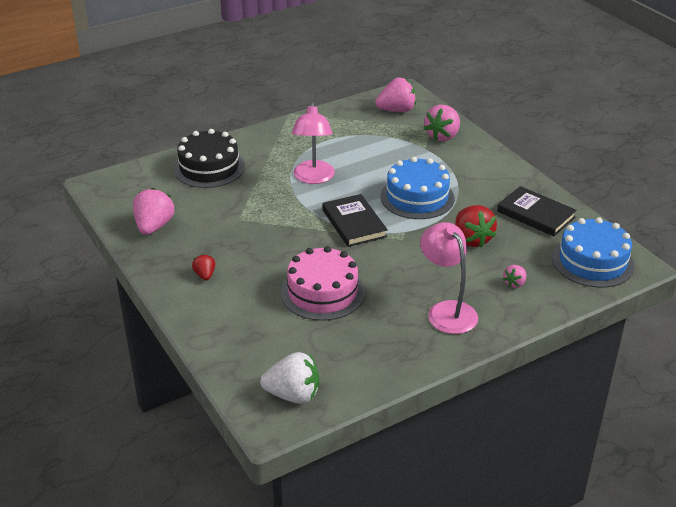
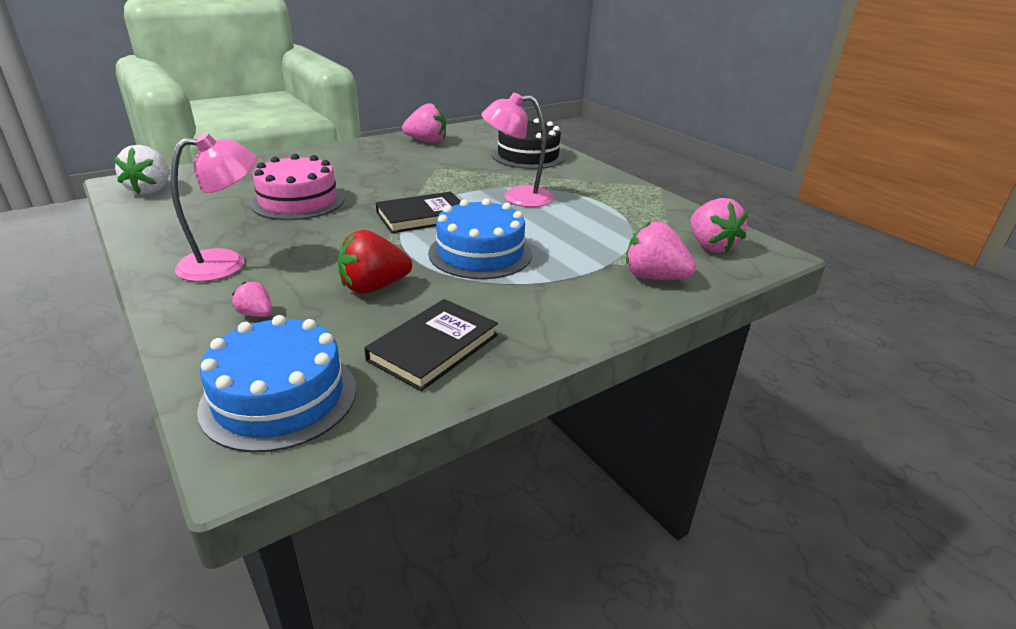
camera: 85 degrees right, 5 degrees down
(205, 275) = (347, 158): red strawberry -> none

